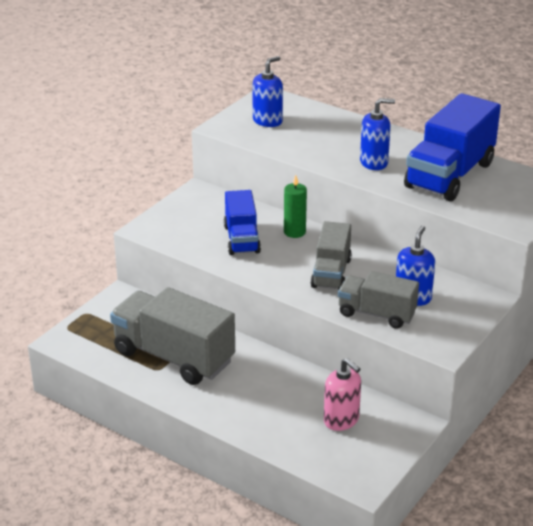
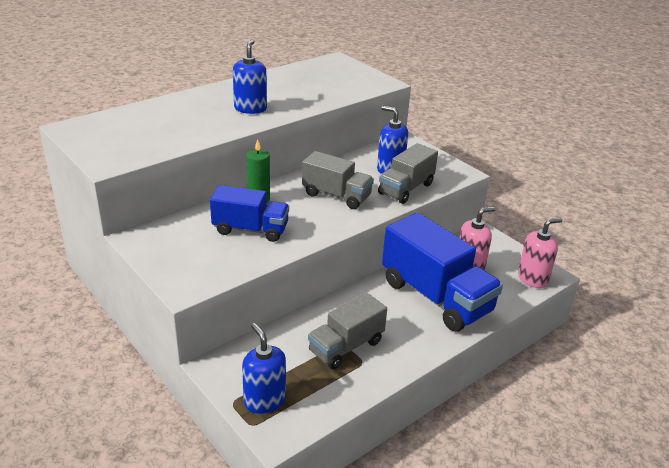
camera: 75 degrees left, 0 degrees up
(174, 357) = (346, 346): grey truck -> grey truck, size x0.60
(267, 121) = (123, 138): blue soap dispenser -> blue soap dispenser (264, 400)
(348, 471) = (532, 278): none -> pink soap dispenser
(449, 175) = (295, 86): blue truck -> blue truck (435, 297)

